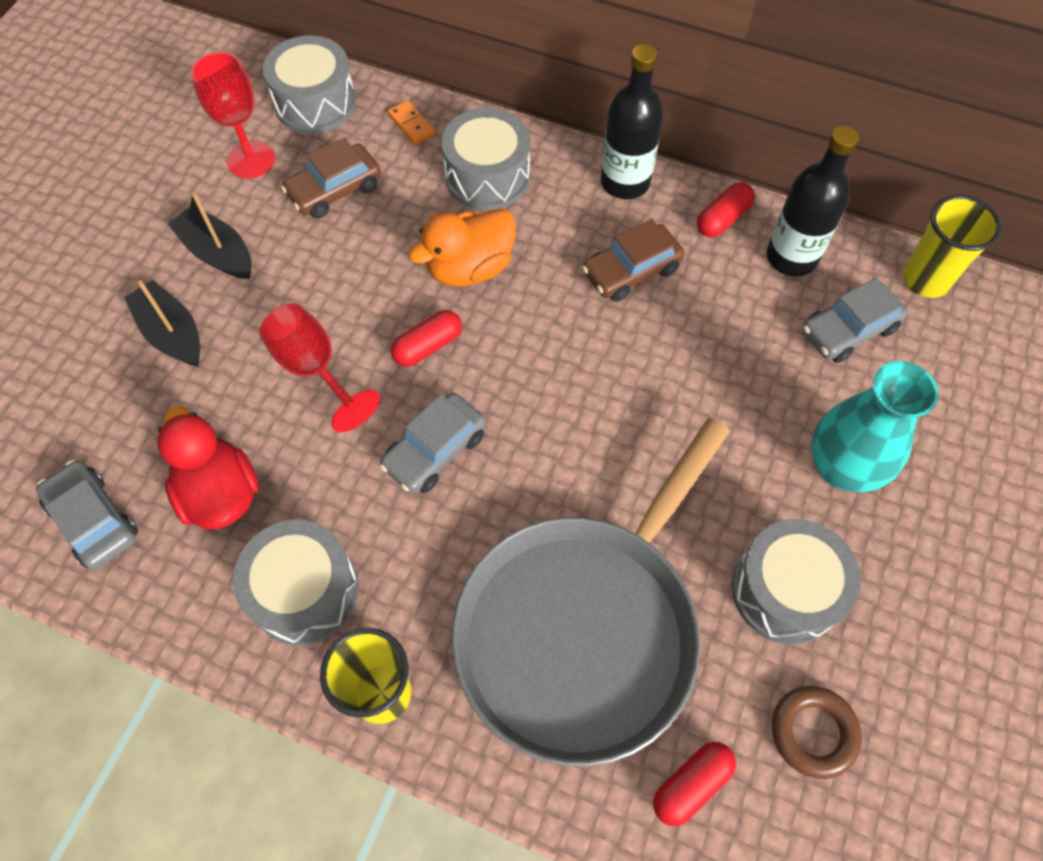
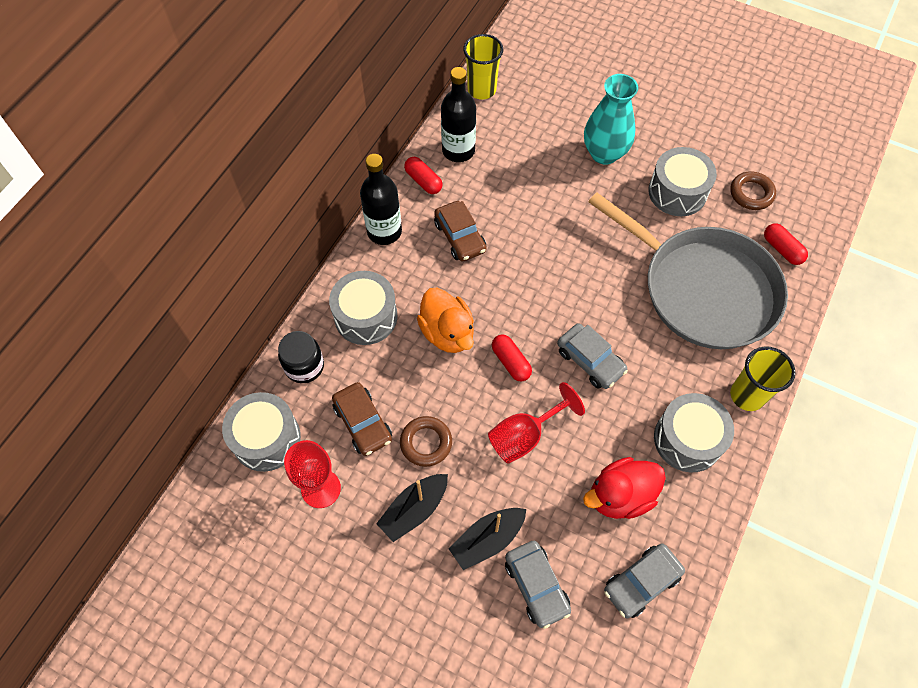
camera: 85 degrees left, 0 degrees up
(306, 257) = (426, 443): none -> brown ring
(411, 124) = (304, 366): orange domino -> black jar
(848, 330) = (514, 133): grey car -> grey car (536, 585)

